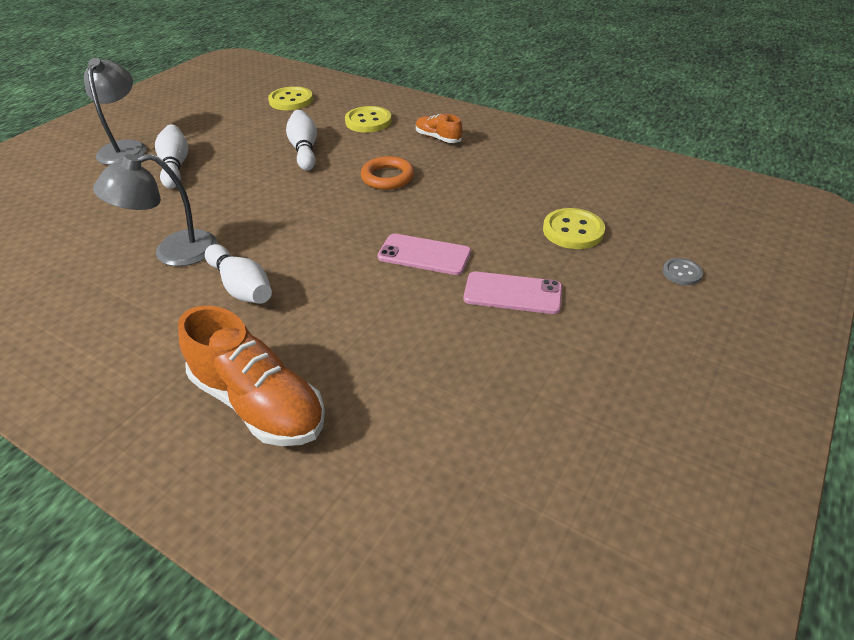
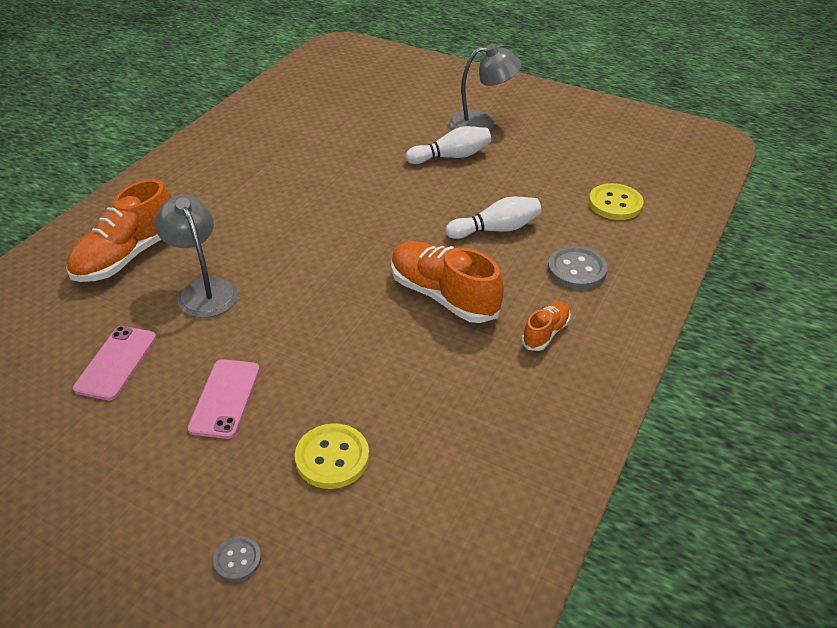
camera: 85 degrees right, 0 degrees up
(173, 252) = (312, 183): grey lamp -> grey lamp (203, 290)
(241, 287) = (261, 226): white bowling pin -> none
(368, 121) = (576, 270): yellow button -> grey button
(387, 177) = (443, 296): orange ring -> orange shoe
(424, 255) = (295, 332): pink phone -> pink phone (116, 362)

